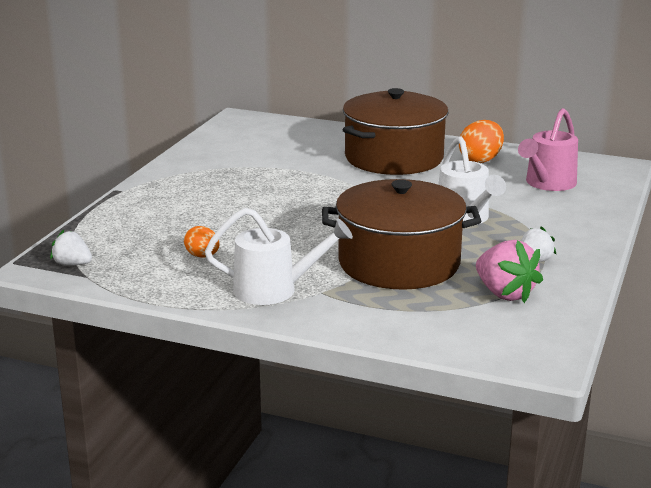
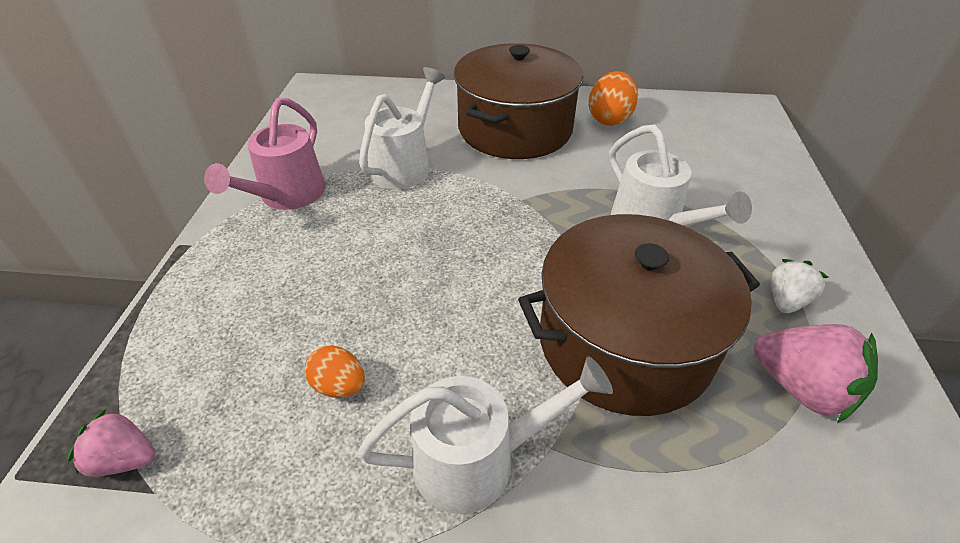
camera: 15 degrees left, 20 degrees up
(72, 264) = (125, 459): white strawberry -> pink strawberry
(292, 168) = (405, 164): none -> white watering can
(547, 184) = (702, 148): pink watering can -> pink watering can (287, 196)

